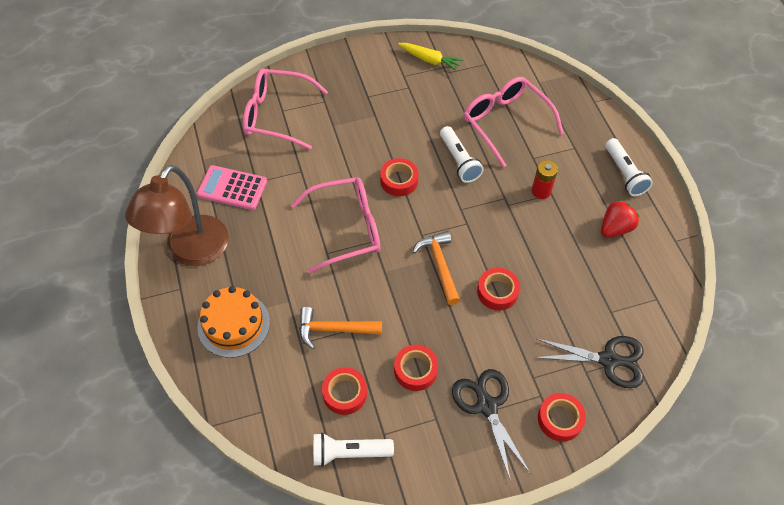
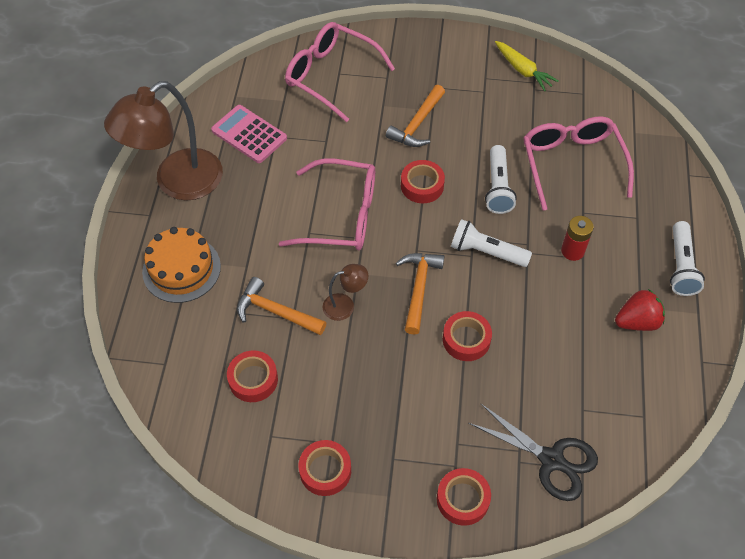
camera: 25 degrees right, 0 degrees up
(349, 453) = (227, 439): white flashlight -> white flashlight (486, 252)
(369, 131) = (417, 124): none -> orange hammer
(388, 302) = (345, 305): none -> brown lamp
(415, 370) = (336, 385): red tape -> red tape (325, 470)
(486, 406) = (391, 452): black scissors -> none

